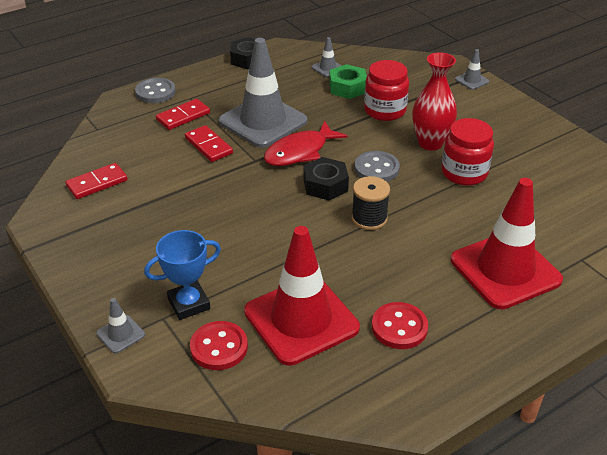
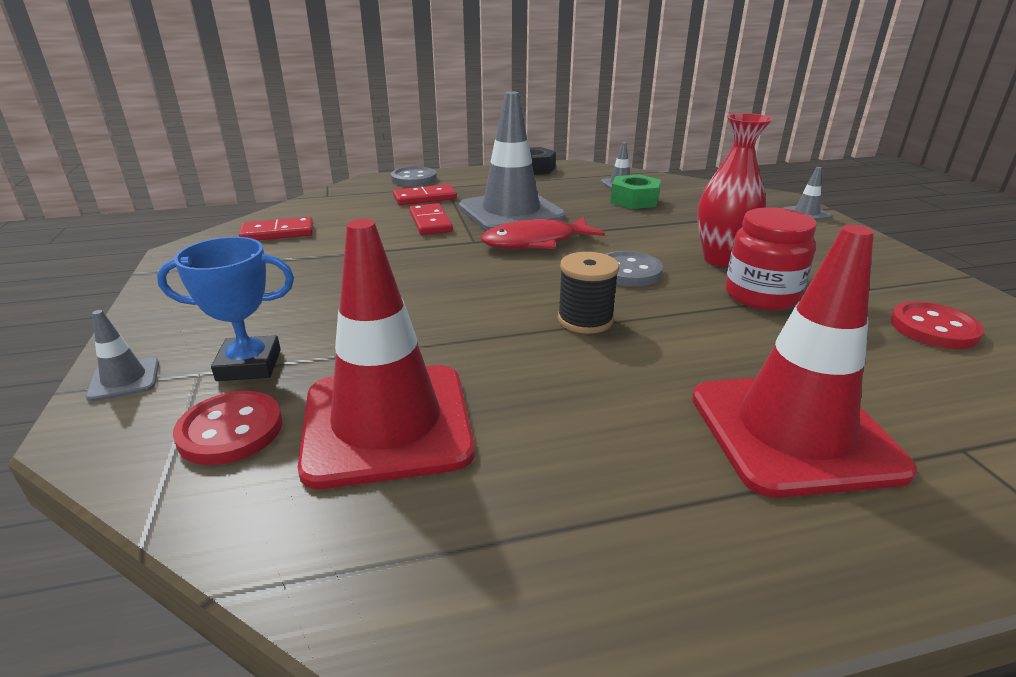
camera: 20 degrees right, 10 degrees down
(325, 185) = (546, 276): black nut -> none
(385, 111) = (671, 223): red jar -> none
(399, 327) = (545, 477): red button -> red button (933, 328)

